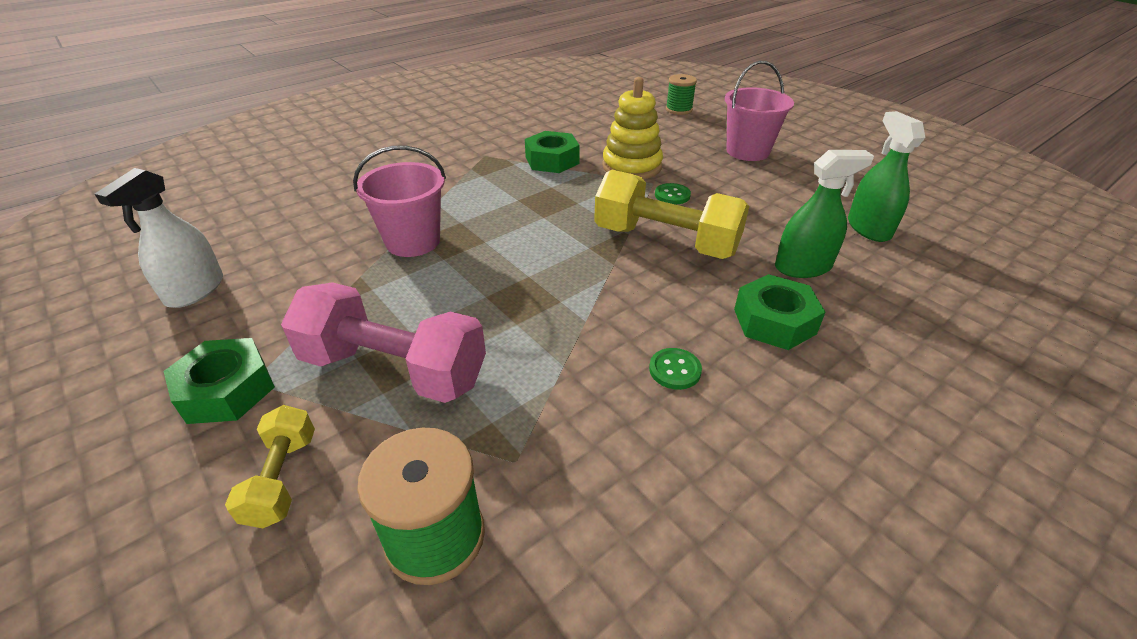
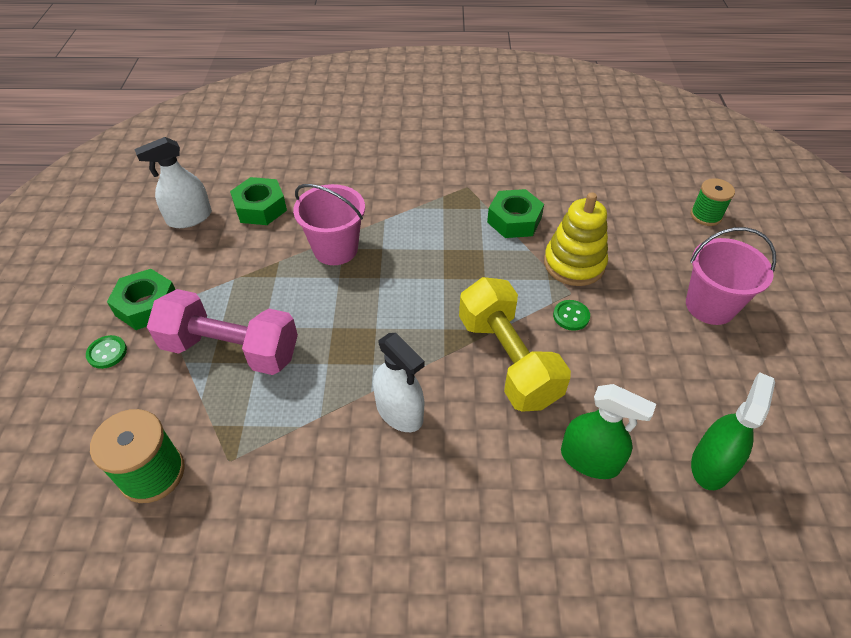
camera: 40 degrees right, 10 degrees up
(282, 478) = (124, 383): yellow dumbbell -> none
(394, 369) = (231, 349): pink dumbbell -> pink dumbbell turned 45 degrees counterclockwise
(630, 320) = (399, 412): none -> white spray bottle
(675, 370) = (381, 472): green button -> green button (107, 353)
(774, 321) = (499, 489): green nut -> green nut (260, 208)

